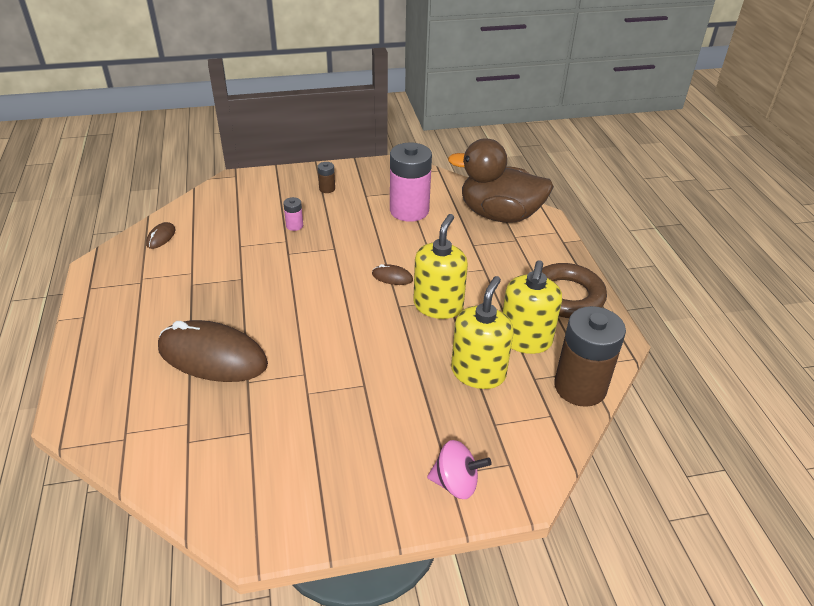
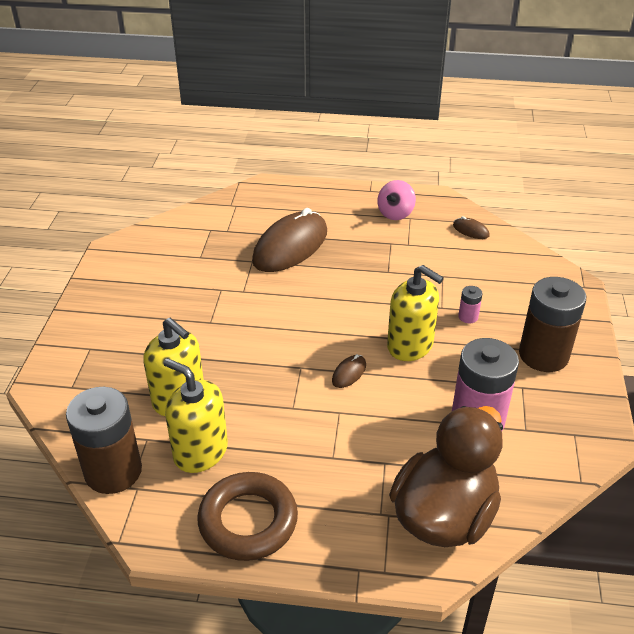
camera: 110 degrees right, 0 degrees up
(327, 189) = (543, 355): brown battery -> brown battery, size x2.37
(438, 306) = (286, 397): yellow soap dispenser -> yellow soap dispenser (410, 345)
(456, 483) = (79, 350): pink spinning top -> pink spinning top (395, 213)

